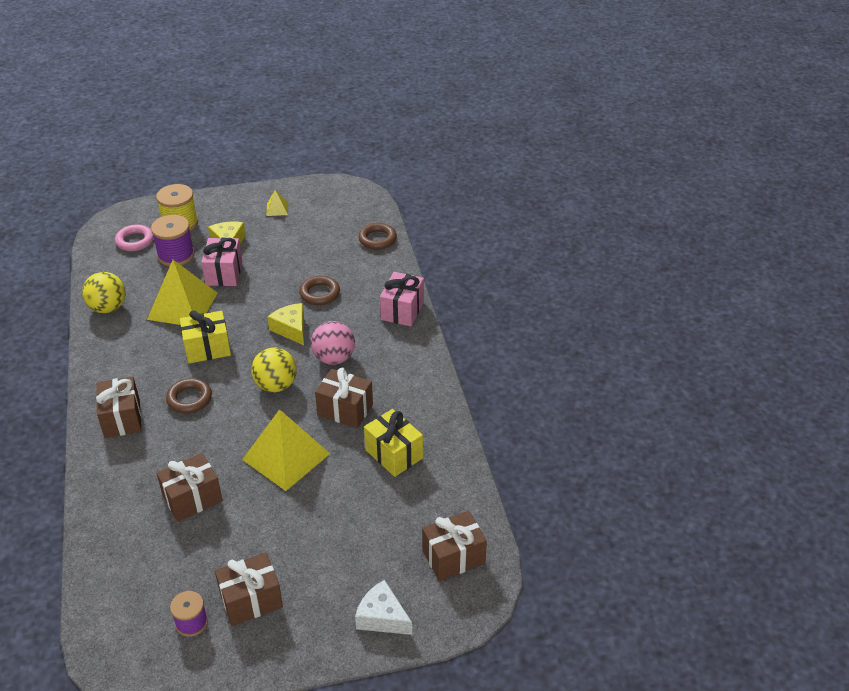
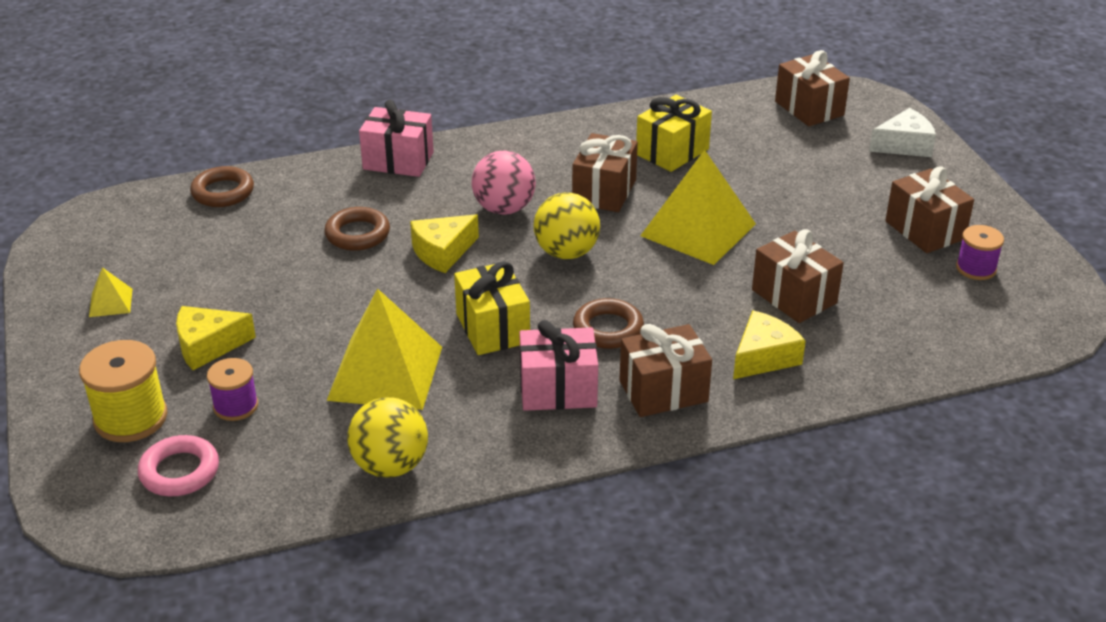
camera: 95 degrees left, 5 degrees down
(135, 471) = (763, 357): none -> yellow cheese
(176, 255) = (236, 406): purple spool -> purple spool, size x0.62
(224, 273) = (297, 339): pink gift -> pink gift (558, 390)
(382, 617) = (904, 145): white cheese -> white cheese turned 135 degrees counterclockwise

